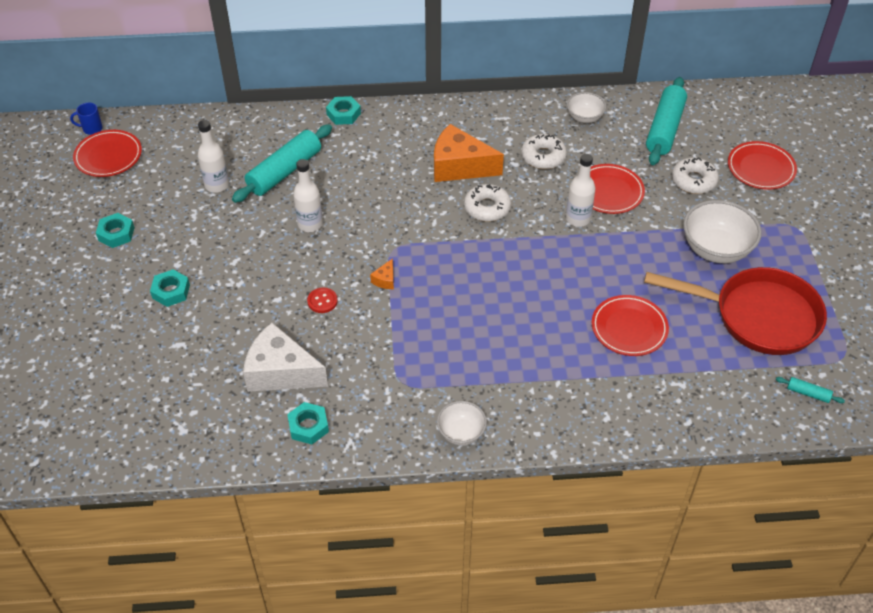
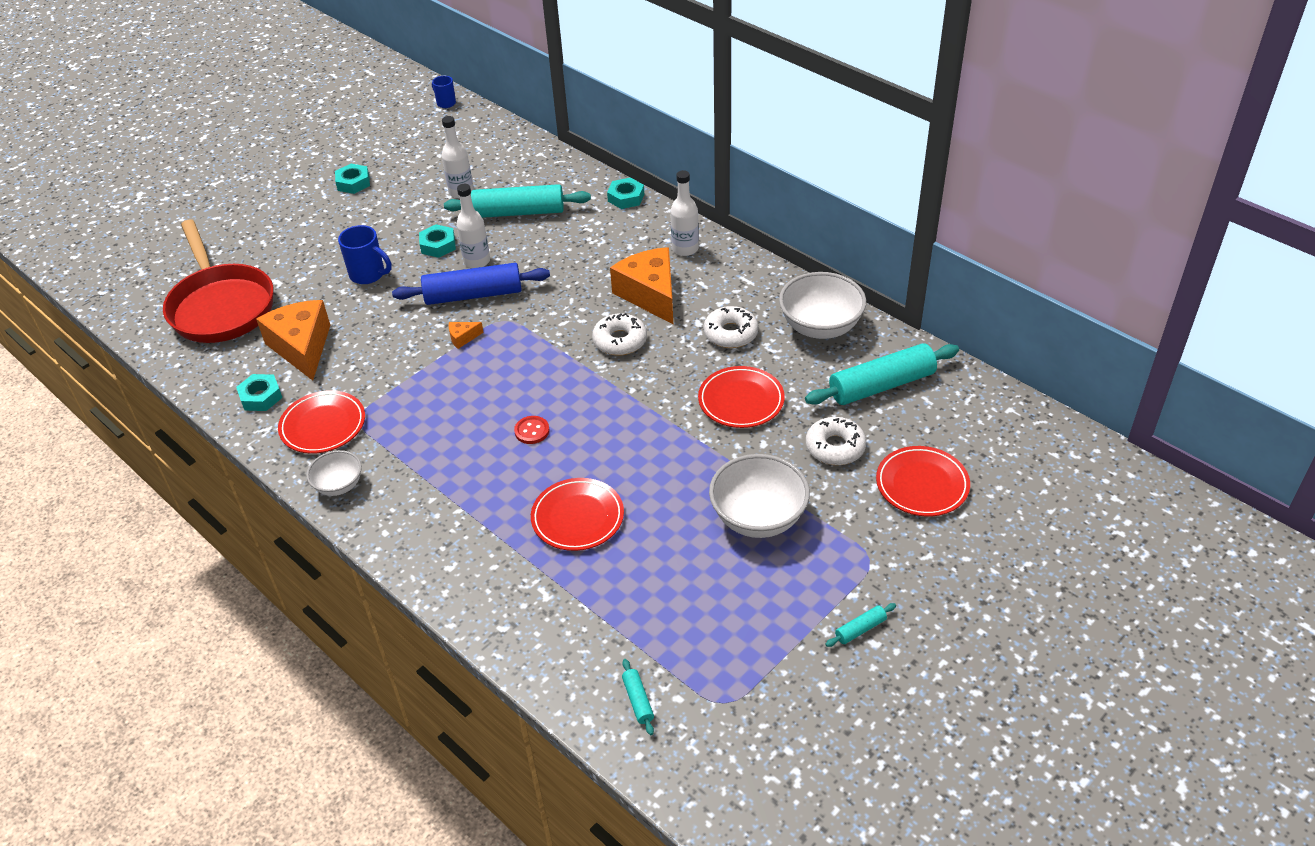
camera: 50 degrees right, 5 degrees down
(108, 156) = (427, 128): red plate -> red plate (323, 425)
(171, 291) = (325, 244): turquoise nut -> turquoise nut (438, 245)
(245, 288) = (368, 275): none -> blue mug
(281, 372) = (302, 347): white cheese -> orange cheese
(322, 301) = (400, 320): red button -> red button (532, 431)
(345, 247) = (473, 295): none -> blue rolling pin
(578, 219) = (678, 402): white bottle -> white bottle (685, 249)
(584, 117) = (820, 327): white bowl -> white bowl, size x1.74
(758, 316) = (702, 601): red pan -> red pan (221, 306)
(843, 265) = (860, 629): none -> turquoise rolling pin

